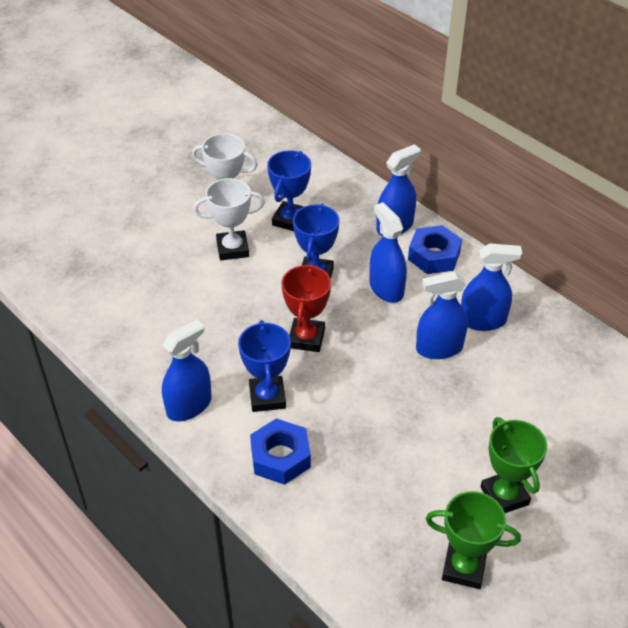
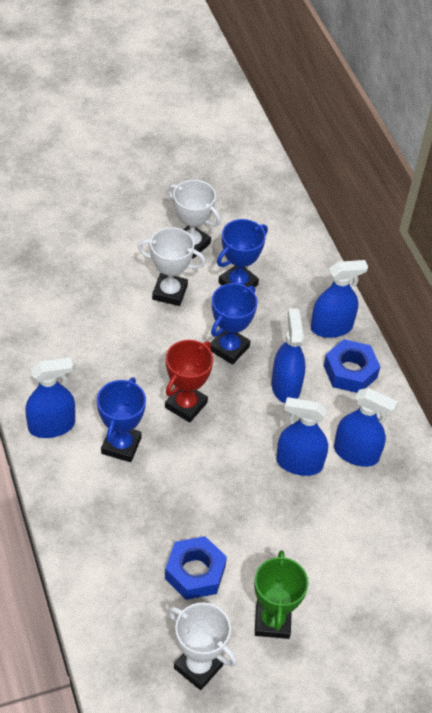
camera: 20 degrees right, 5 degrees up
(280, 457) = (102, 504): blue nut -> blue nut (195, 572)
(463, 568) = (198, 666): green trophy -> white trophy

